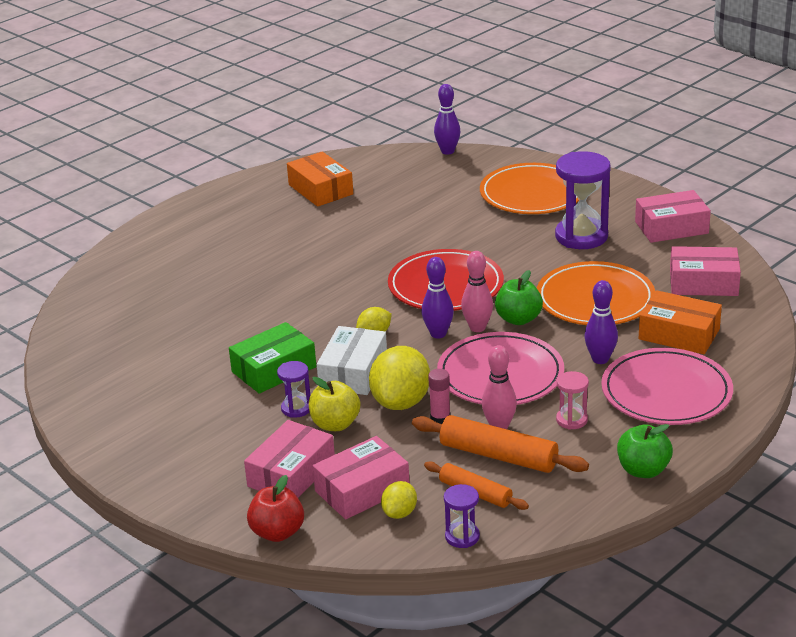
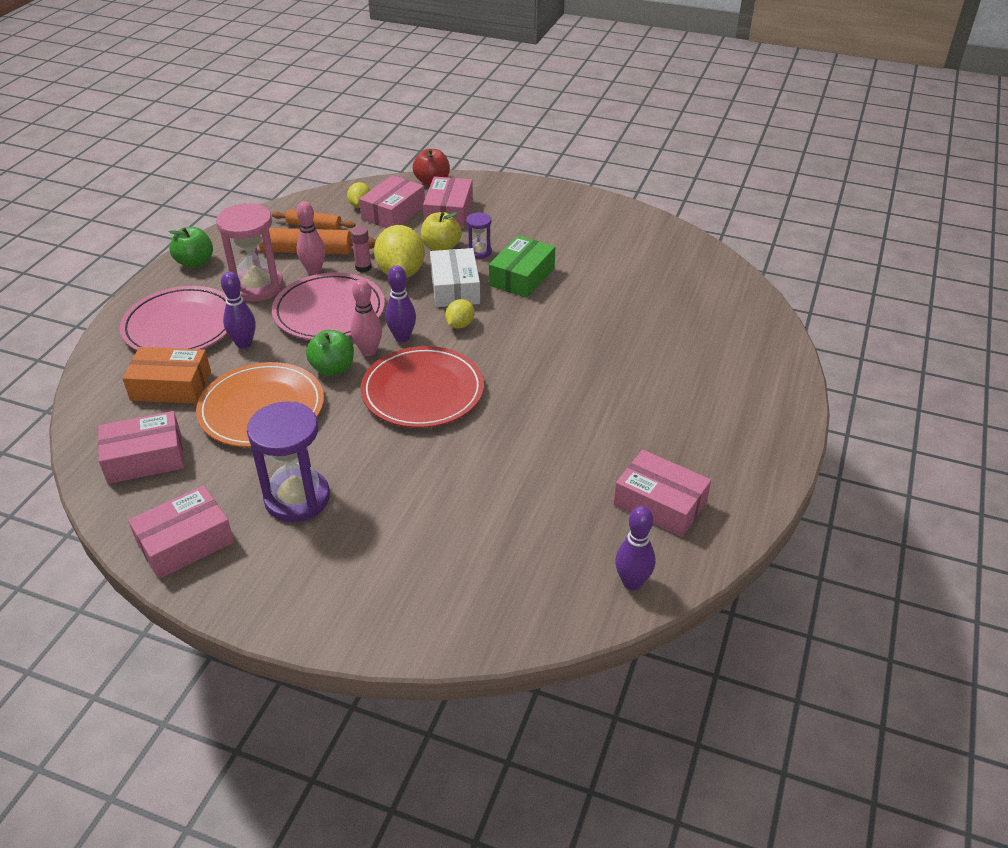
camera: 155 degrees right, 10 degrees up
(321, 189) = (660, 503): orange box -> pink box
(447, 151) = (545, 634): purple bowling pin -> purple bowling pin (632, 582)
(462, 537) = (312, 201): purple hourglass -> none
(532, 194) = (383, 564): orange plate -> none
(571, 420) = (257, 287): pink hourglass -> pink hourglass, size x2.00

